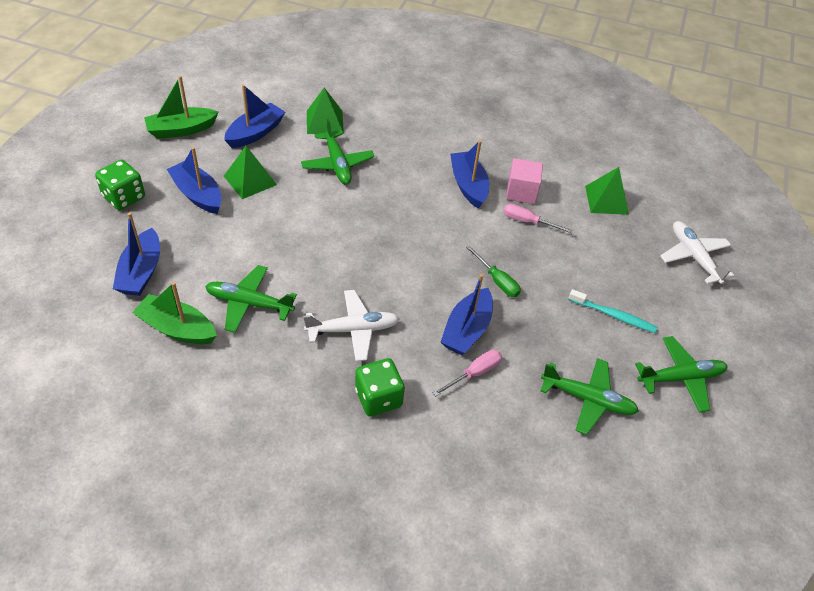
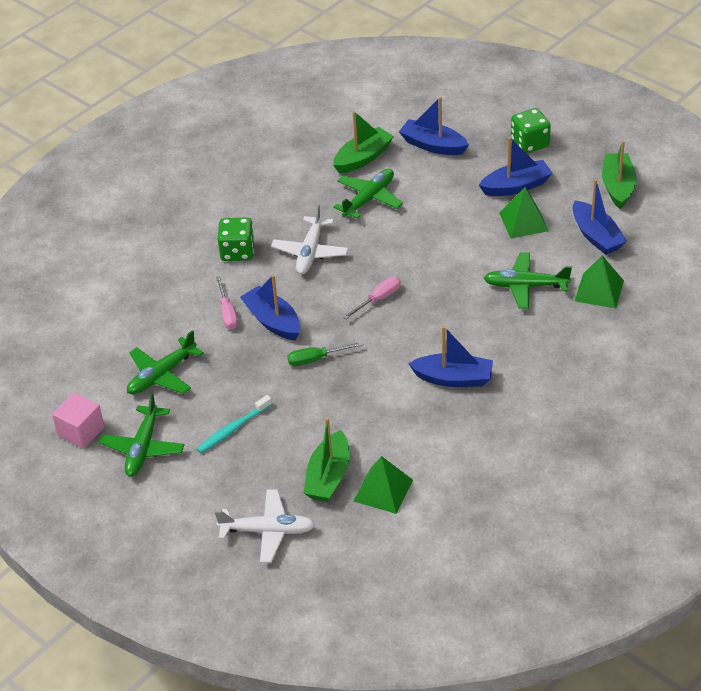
camera: 120 degrees right, 5 degrees down
(521, 192) = (426, 419): pink cube -> pink cube (81, 431)
(528, 222) = (380, 409): pink screwdriver -> pink screwdriver (378, 299)
(617, 235) = (328, 476): none -> green boat

